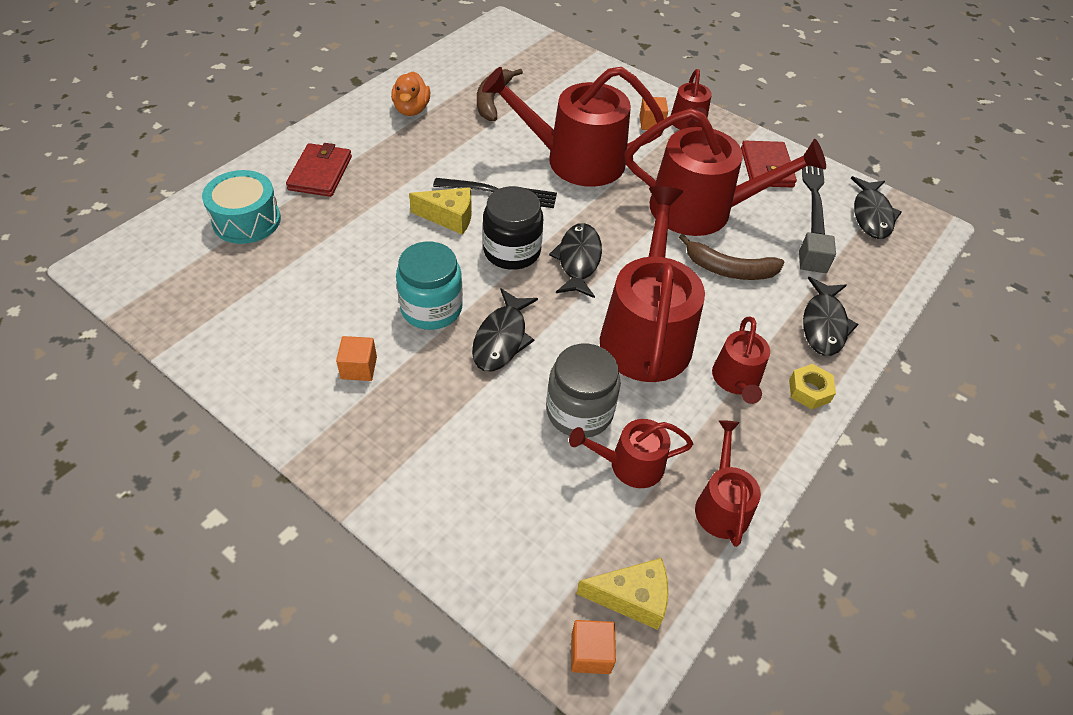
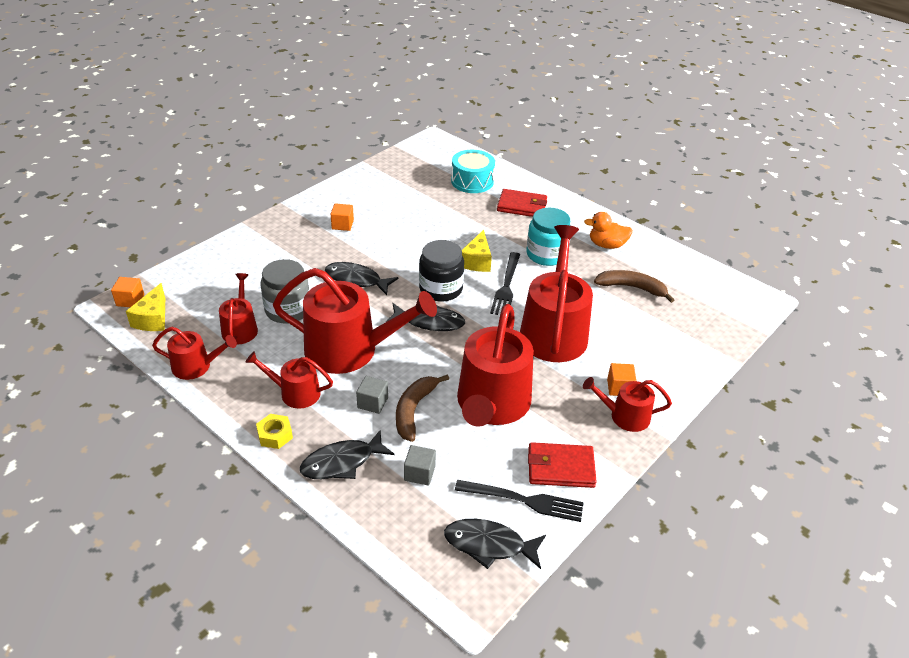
camera: 95 degrees right, 10 degrees down
(431, 308) = (387, 252): turquoise jar -> turquoise jar (546, 254)
(729, 305) = (372, 403): none -> grey cube
(824, 324) = (342, 462): black fish -> black fish turned 45 degrees counterclockwise

